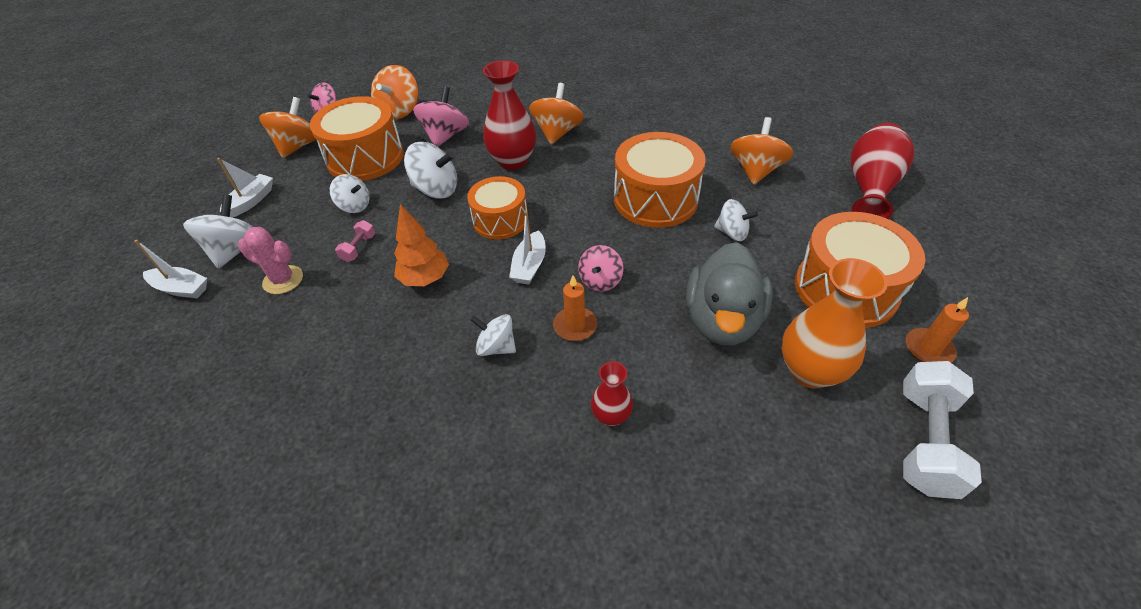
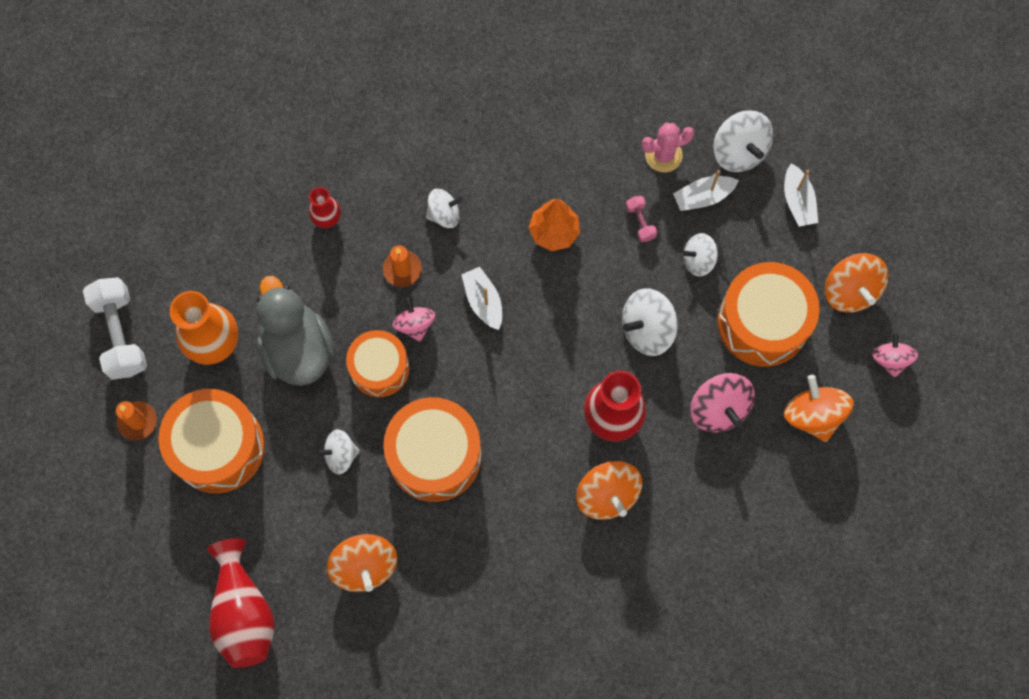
camera: 140 degrees right, 25 degrees up
(181, 288) = (731, 96): white boat -> white boat (703, 197)
(500, 220) = (552, 333): orange drum -> orange drum (379, 368)

